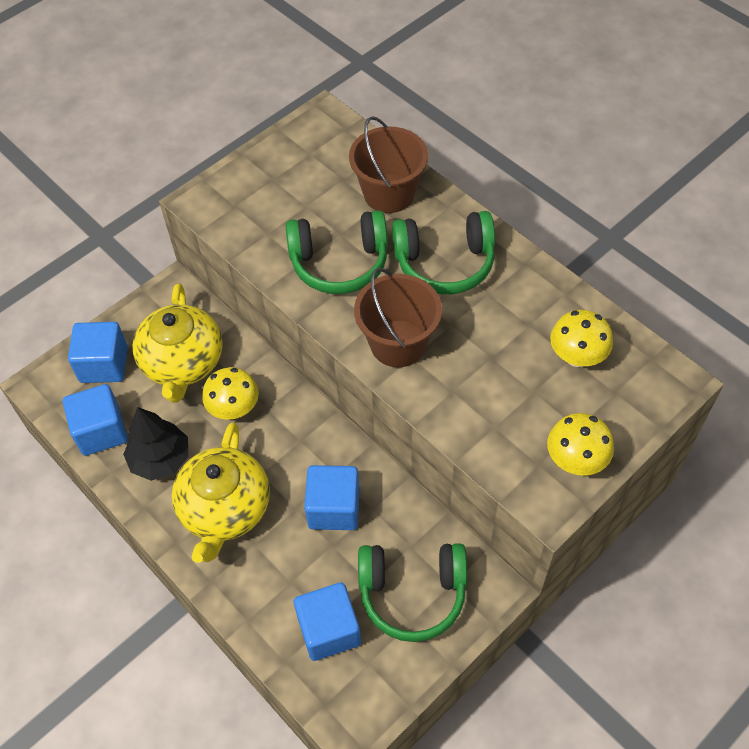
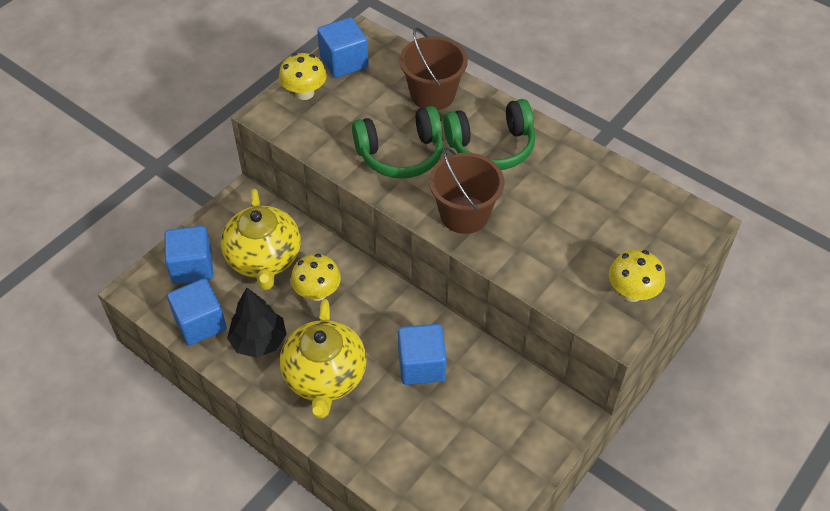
camera: 10 degrees left, 5 degrees down
(329, 630) = (436, 466): blue cube -> blue cube (344, 62)
(412, 593) = (503, 427): green headphones -> none
(577, 356) = (617, 210): yellow mushroom -> yellow mushroom (304, 93)

